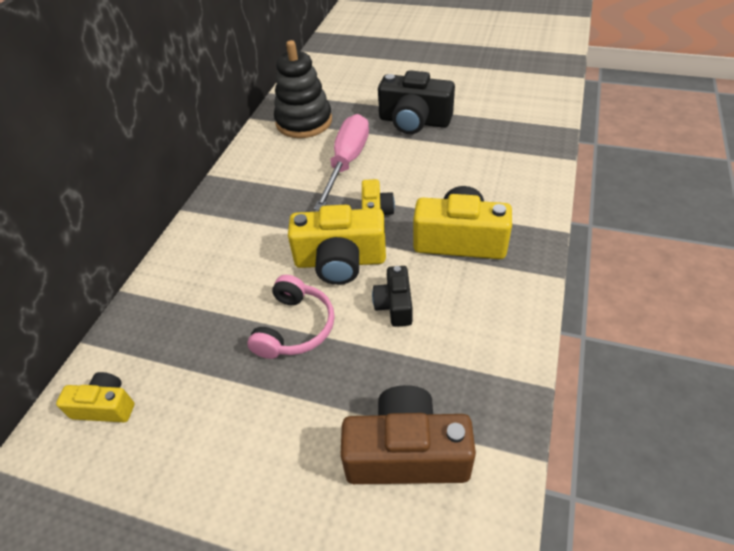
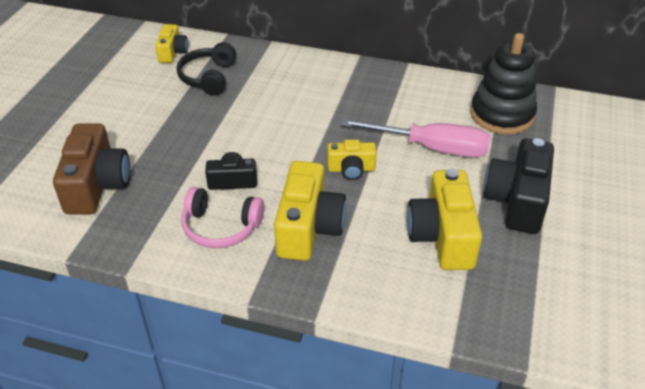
camera: 85 degrees right, 5 degrees down
(185, 352) = (208, 77): none -> black headphones
(295, 327) = (219, 126): pink headphones -> pink headphones (221, 227)
(340, 261) = (288, 148): yellow camera -> yellow camera (442, 236)

